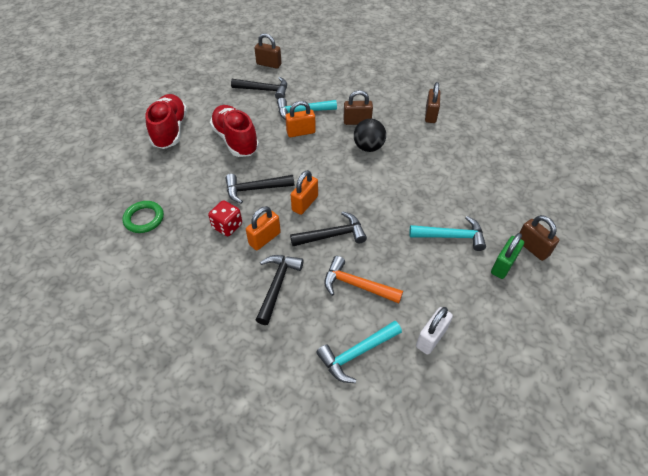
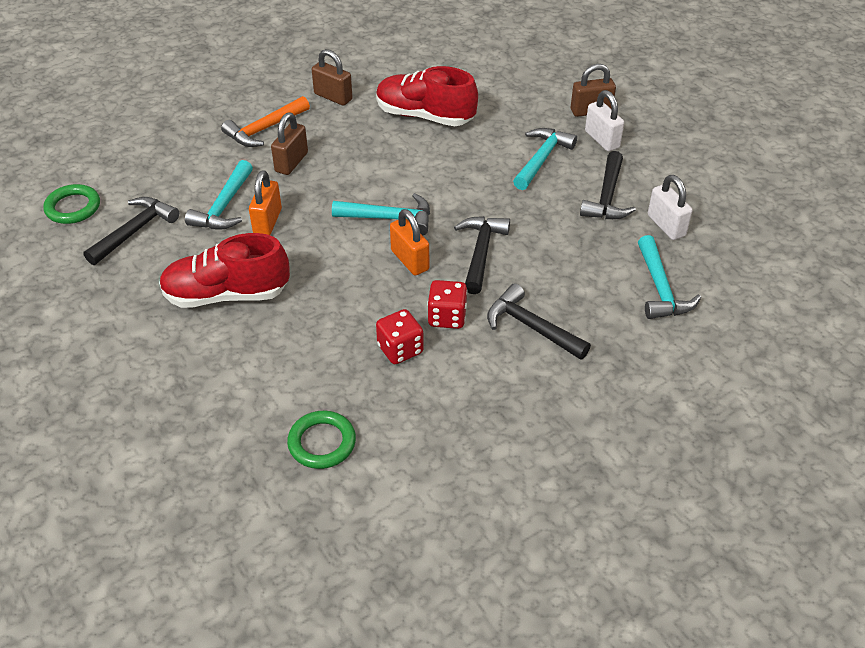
camera: 65 degrees left, 5 degrees down
(170, 130) = (136, 368): red shoe -> red shoe (425, 116)
(255, 189) = (348, 301): black hammer -> black hammer (607, 197)
(264, 238) = (447, 317): orange padlock -> red dice
(269, 64) = (73, 207): brown padlock -> green ring
(336, 180) = (389, 218): none -> turquoise hammer
(356, 285) = (569, 257): orange hammer -> orange hammer (264, 129)
(368, 147) = (350, 170): black ball -> none
(503, 265) = (602, 139): green padlock -> white padlock

